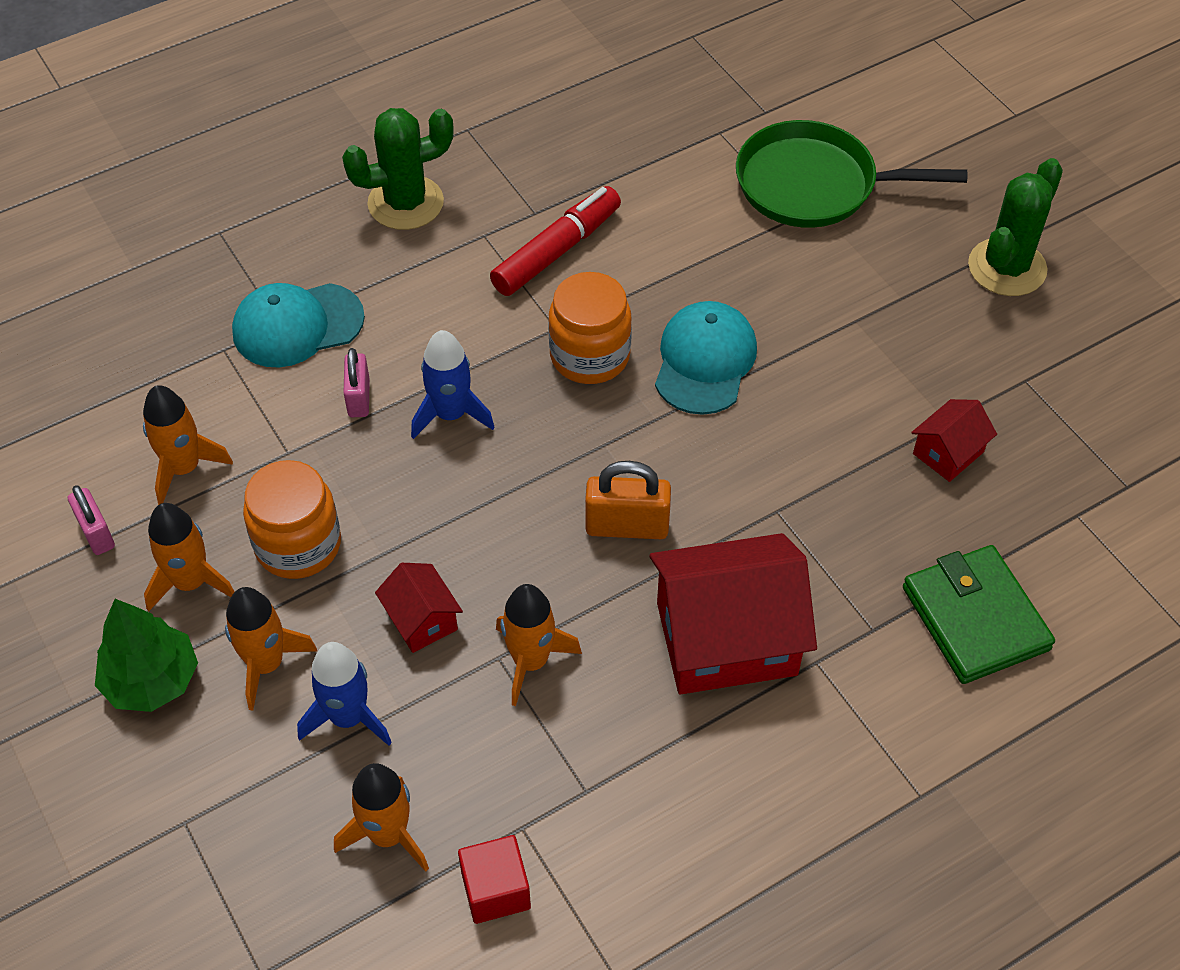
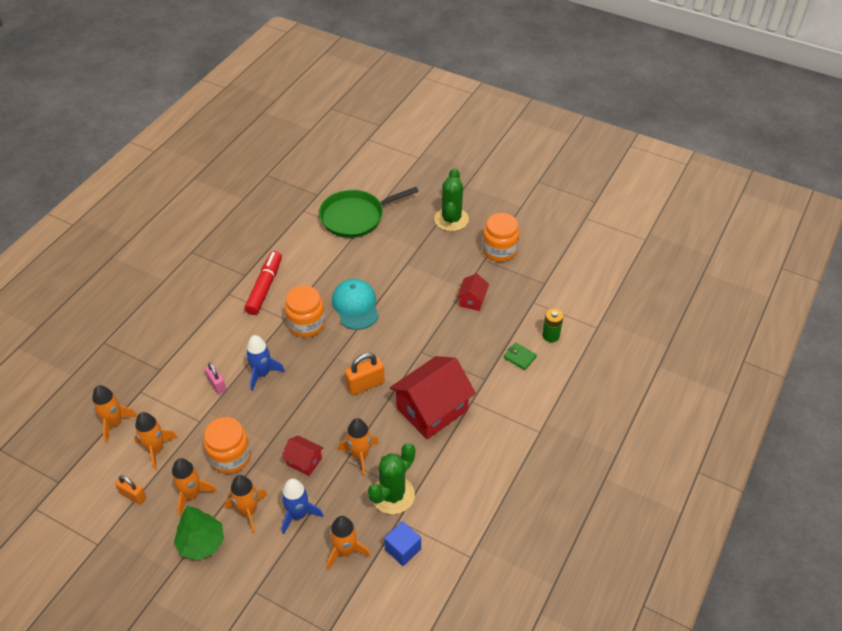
camera: 30 degrees left, 5 degrees down
(96, 533) = (133, 495): pink padlock -> orange padlock
(147, 386) = (114, 423): none -> orange rocket
(297, 325) = (168, 367): turquoise cap -> none
(405, 203) = (184, 294): green cactus -> green cactus (393, 495)
(496, 890) = (403, 549): red cube -> blue cube
(975, 618) = (519, 357): green wallet -> green wallet, size x0.49
(1070, 374) = (499, 250): none -> orange jar
(1072, 603) = (550, 335): none -> green battery

